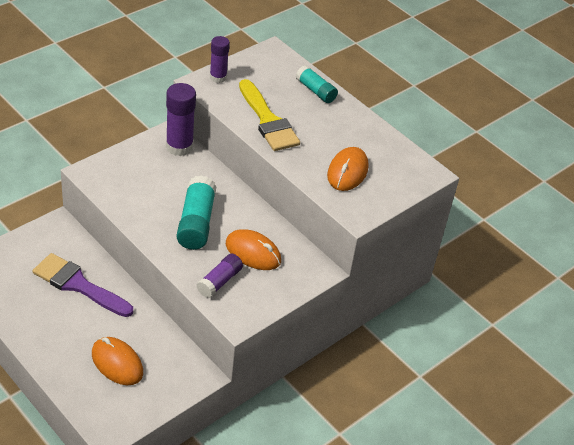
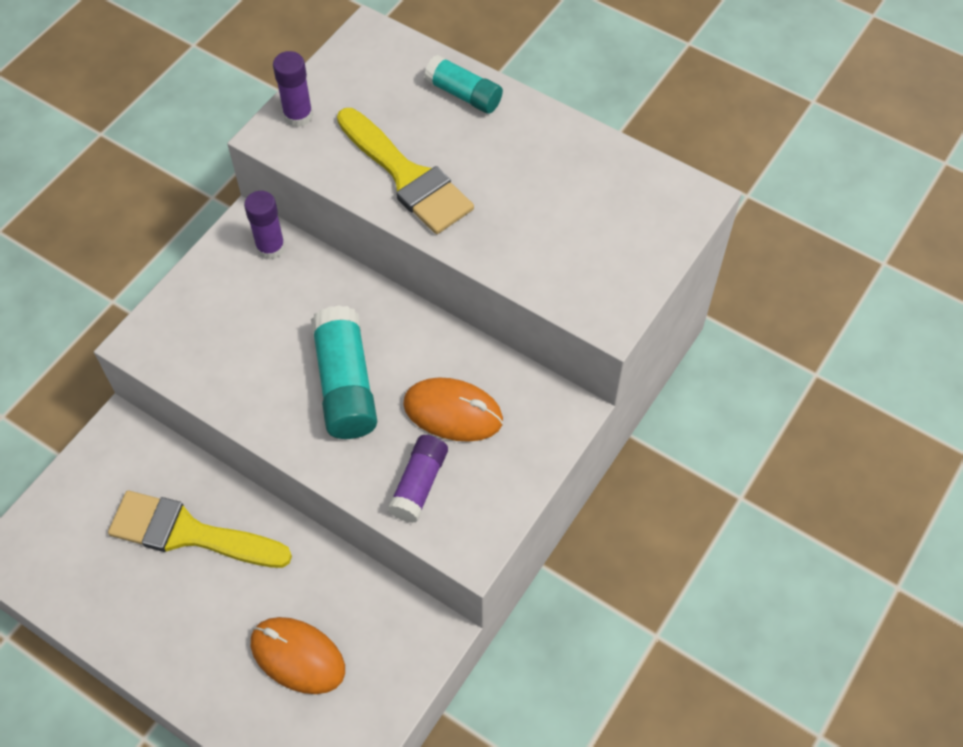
camera: 10 degrees left, 15 degrees up
(78, 285) = (189, 533): purple brush -> yellow brush
(179, 147) = (270, 247): purple glue stick -> purple glue stick, size x0.63
(347, 172) = (566, 237): orange mouse -> none

